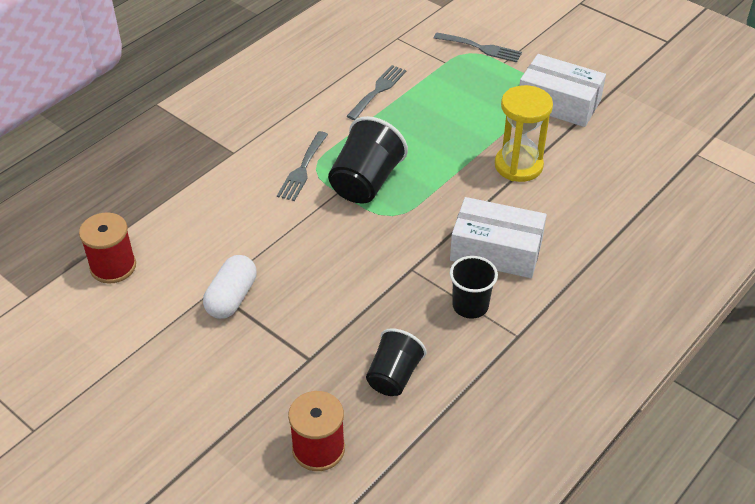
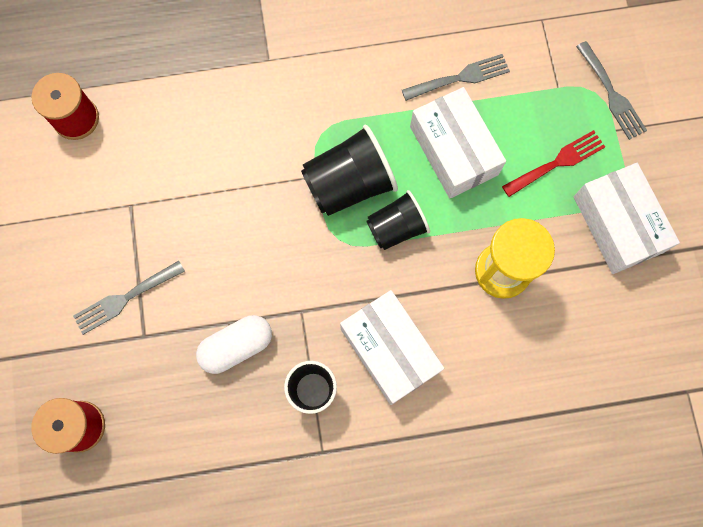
camera: 40 degrees right, 30 degrees up
(232, 298) = (137, 225): white capsule -> white capsule (237, 346)
(302, 169) = (309, 126): grey fork -> grey fork (125, 298)
(393, 376) = (191, 407): black cup -> black cup (396, 227)
(416, 126) = (453, 150): none -> white box
(487, 96) = (557, 162): none -> red fork

